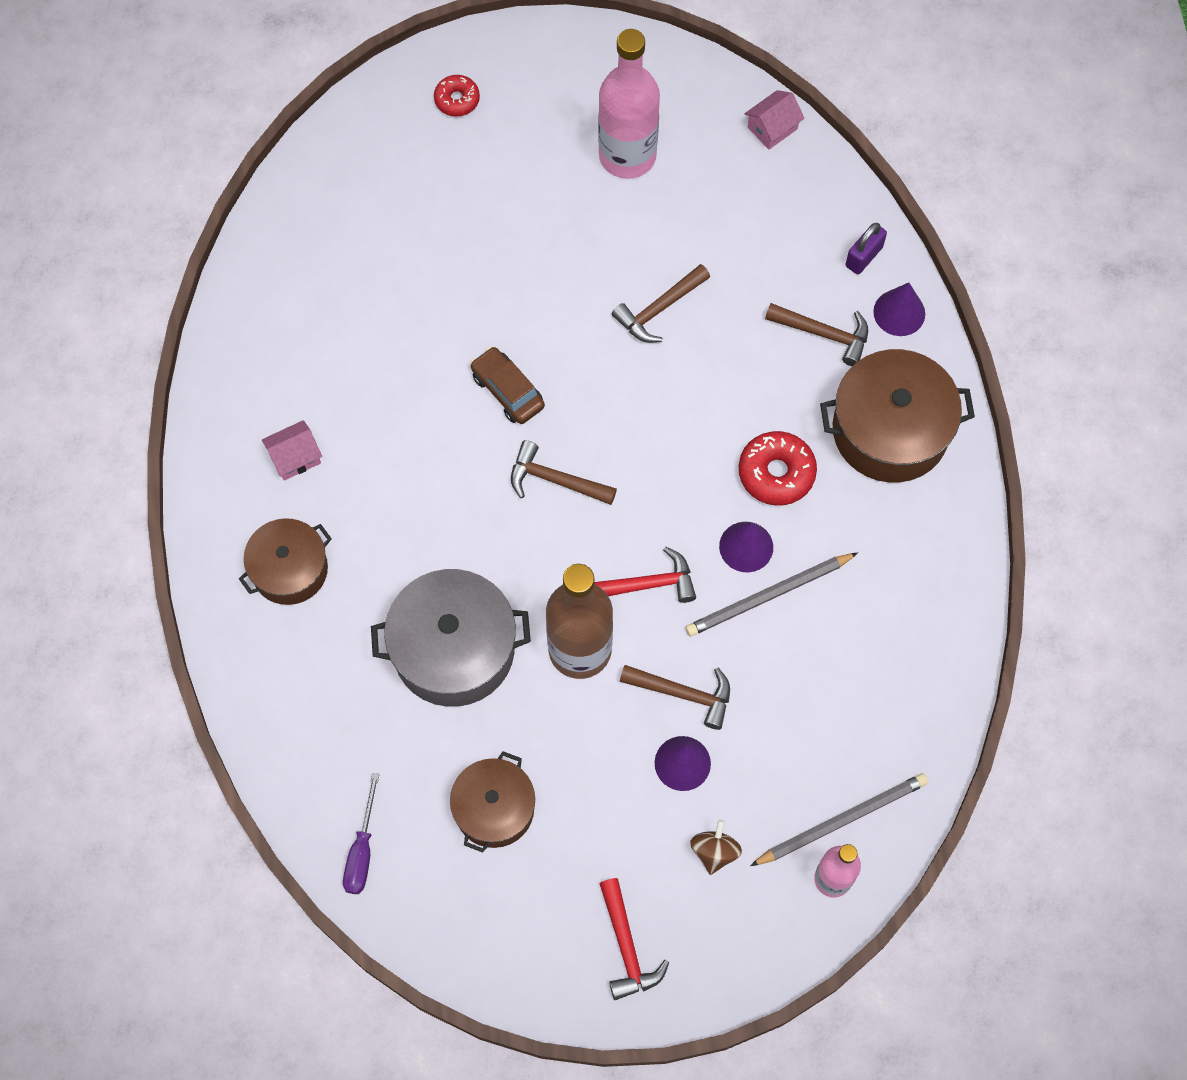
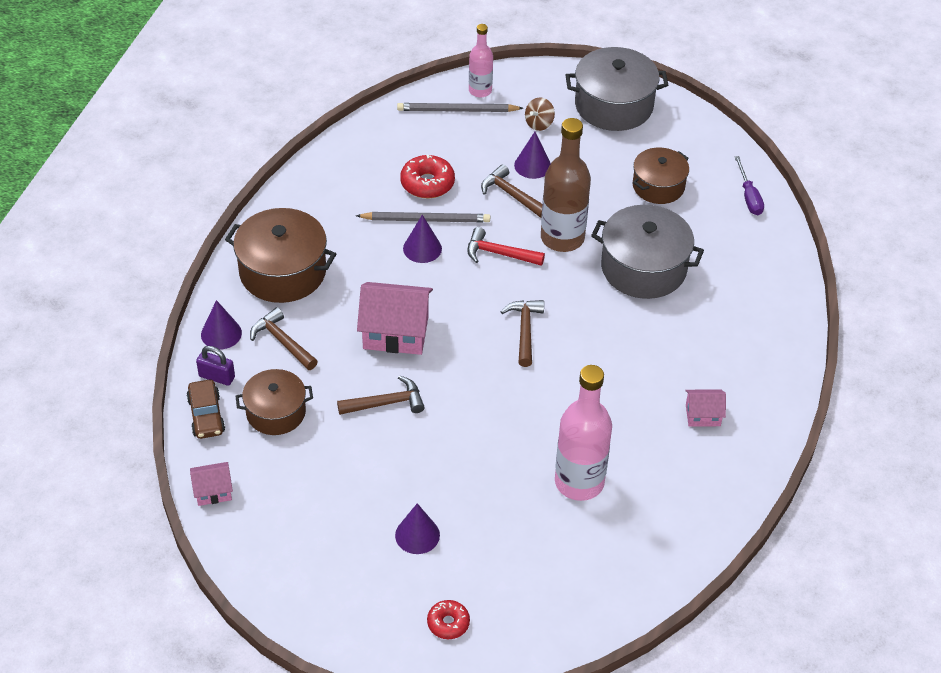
camera: 155 degrees left, 20 degrees down
(290, 569) = (735, 351): brown pot -> brown pot (276, 412)
(362, 850) = (749, 197): purple screwdriver -> purple screwdriver turned 135 degrees clockwise
(507, 391) = (527, 396): brown car -> brown car (206, 415)
(537, 174) = (417, 535): none -> purple cone
(555, 480) = (524, 331): brown hammer -> brown hammer turned 135 degrees counterclockwise
(627, 155) = (338, 519): pink bottle -> pink bottle (579, 482)
(627, 947) = (614, 105): red hammer -> grey pot
(704, 407) = (395, 332): none -> pink house
(776, 473) = (374, 278): red donut -> red donut (427, 183)
(863, 256) = (217, 377): purple padlock -> purple padlock turned 45 degrees clockwise

